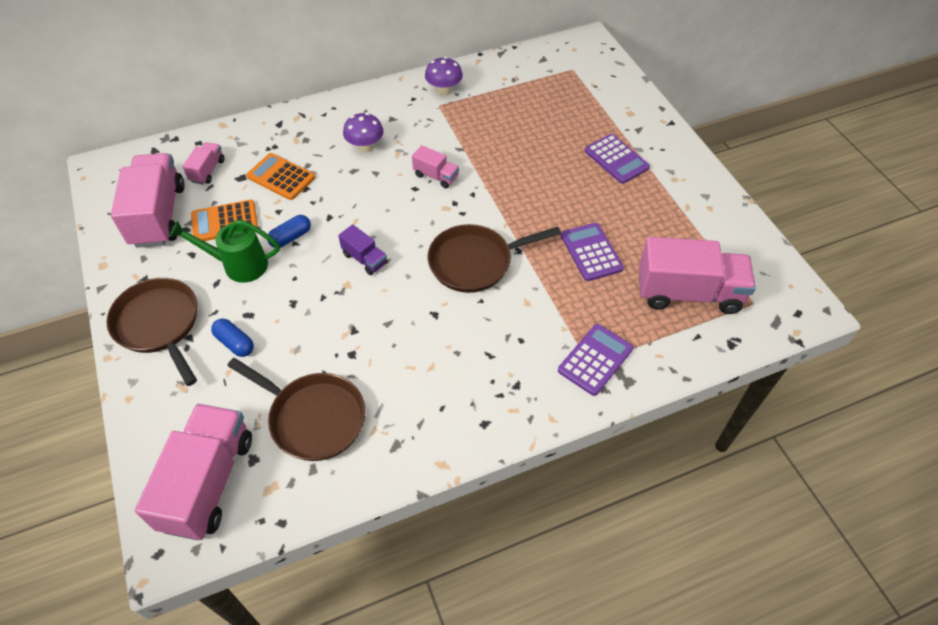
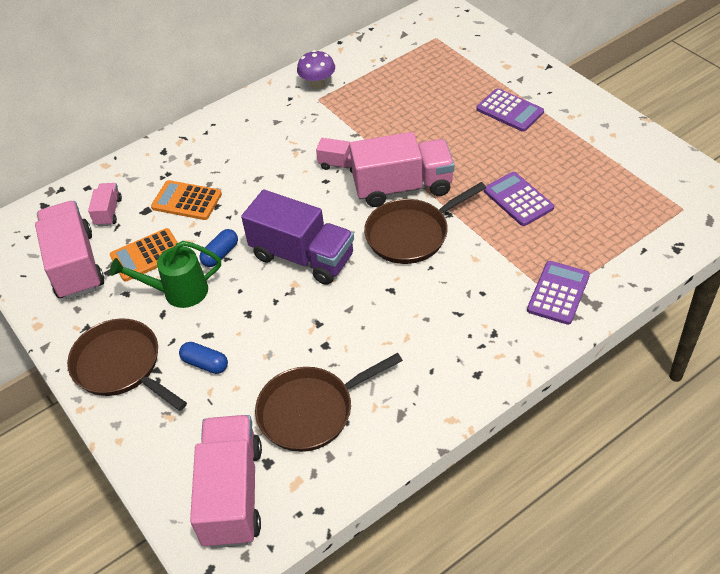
camera: 10 degrees left, 5 degrees down
(313, 418) = (311, 411): brown pan -> brown pan turned 135 degrees clockwise
(364, 259) = (302, 257): purple truck -> purple truck, size x2.08
(365, 147) = (260, 154): purple mushroom -> none
(688, 293) = (621, 214): pink truck -> pink truck (402, 187)

